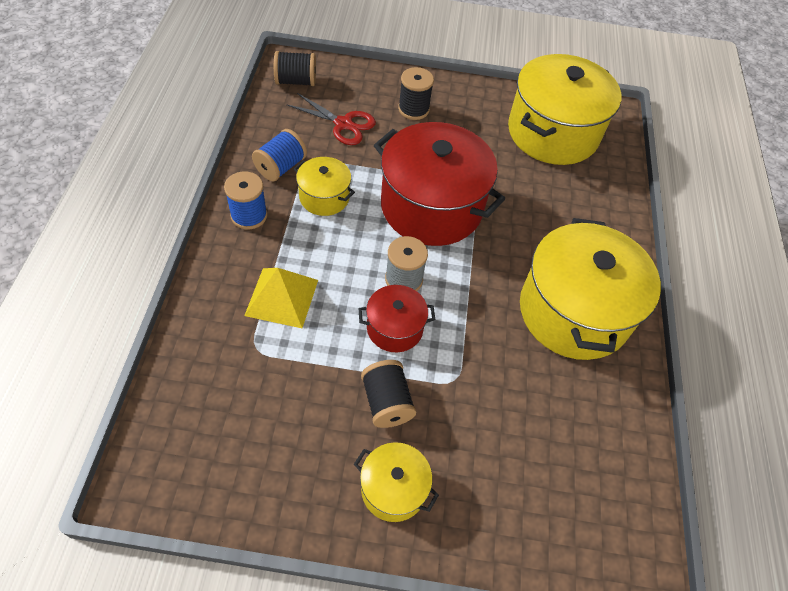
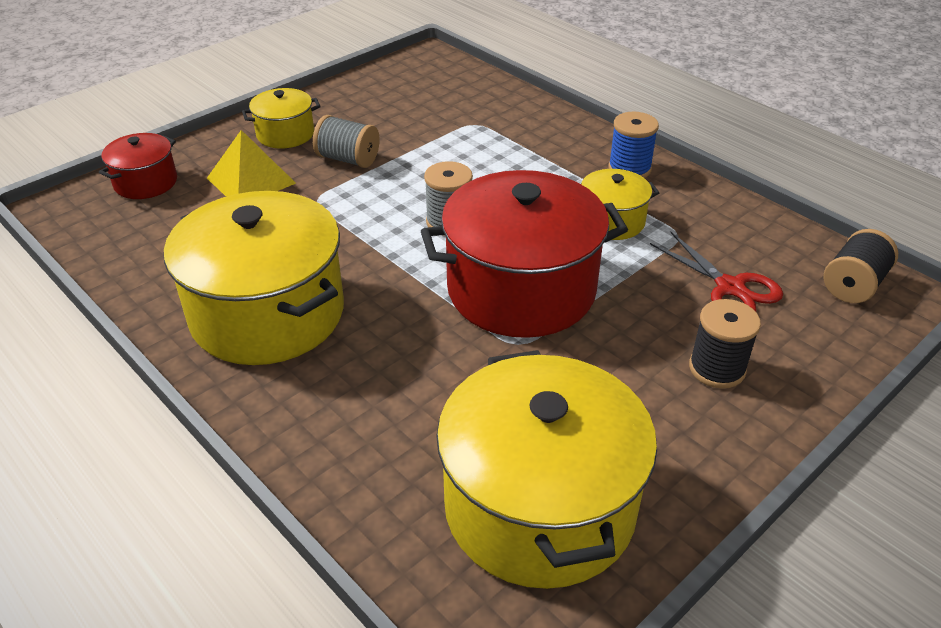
camera: 135 degrees right, 15 degrees down
(281, 167) = (686, 212): blue spool -> none
(282, 297) = (510, 151): yellow pyramid -> yellow pyramid (251, 180)
(343, 124) = (730, 288): red scissors -> red scissors turned 105 degrees counterclockwise
(386, 402) = (348, 159): black spool -> grey spool
(394, 328) = (405, 193): red pot -> red pot (146, 182)

